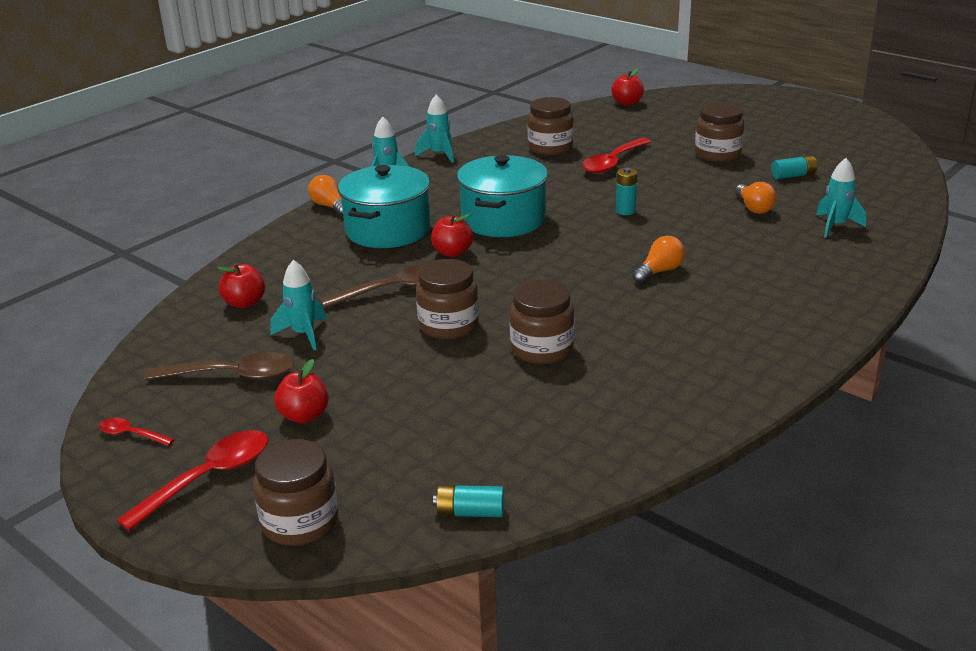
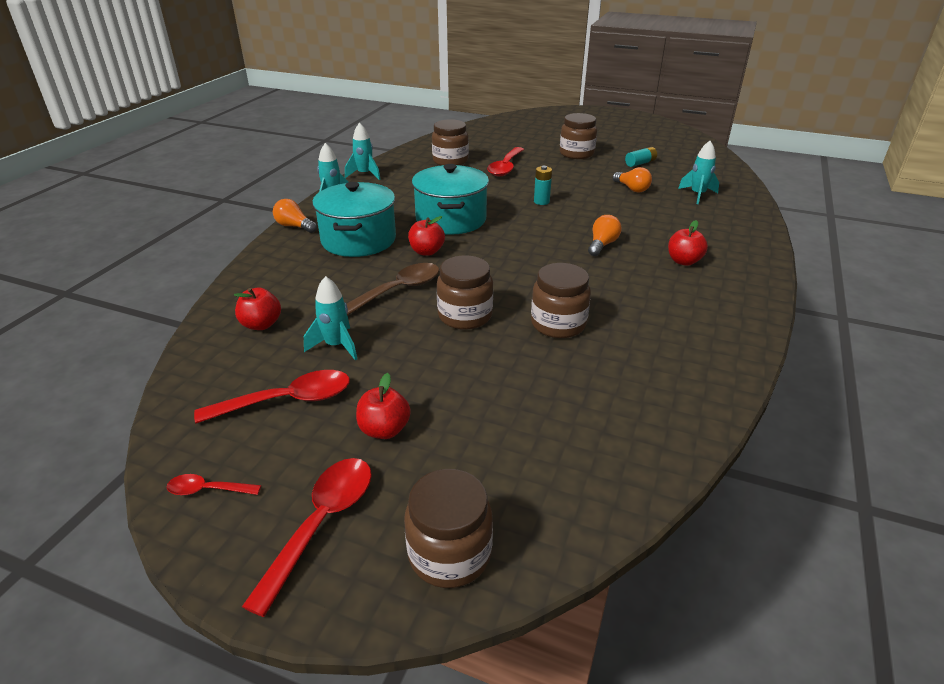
camera: 20 degrees left, 5 degrees up
(232, 376) = (287, 401): brown spoon -> red spoon
(470, 512) = (607, 499): turquoise battery -> none
(627, 103) = (485, 124): red apple -> red apple (683, 261)

